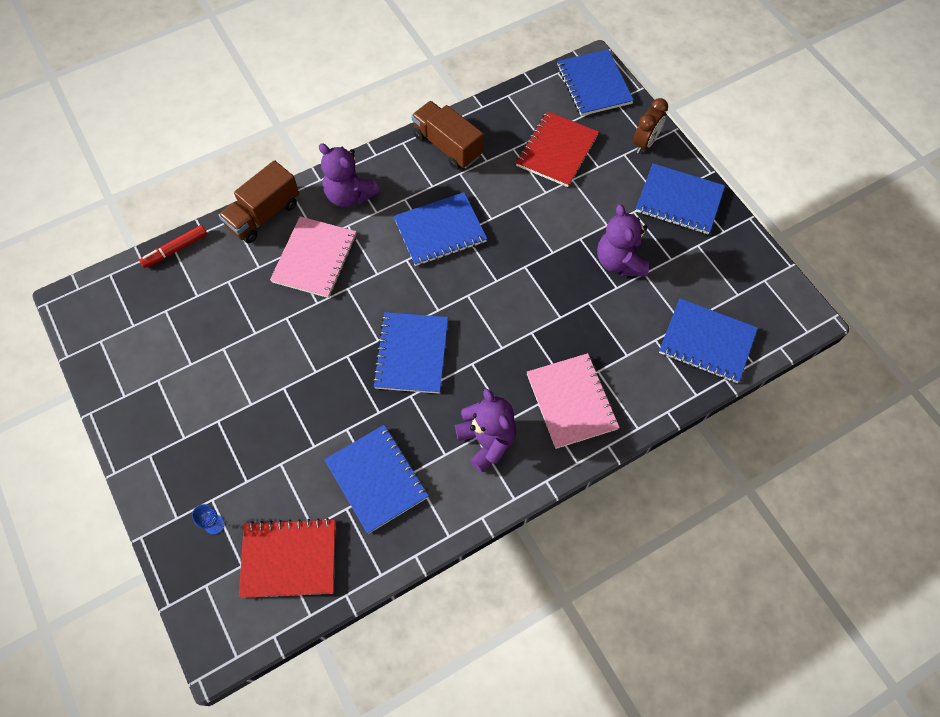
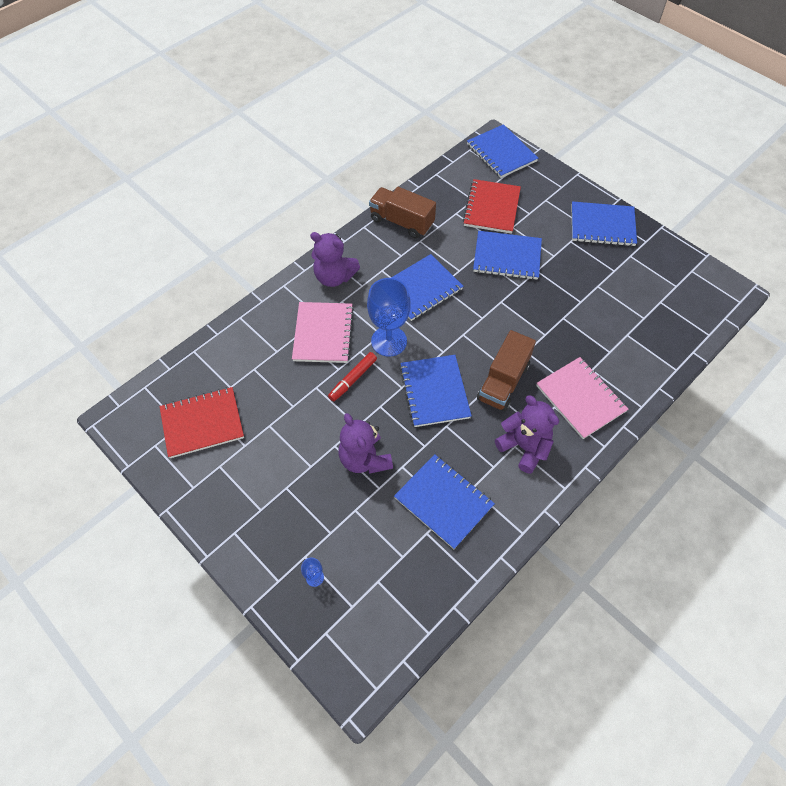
camera: 15 degrees left, 5 degrees down
(175, 250) = (197, 353): red marker -> red marker (353, 379)
(264, 215) = (266, 308): brown truck -> brown truck (503, 382)
(289, 559) = (392, 589): red notebook -> red notebook (202, 423)
(383, 284) = (389, 341): none -> blue goblet
(619, 261) = (575, 281): purple teddy bear -> purple teddy bear (364, 459)
(645, 143) = (558, 188): brown clock -> none
(707, 342) = (667, 327): blue notebook -> blue notebook (507, 257)

